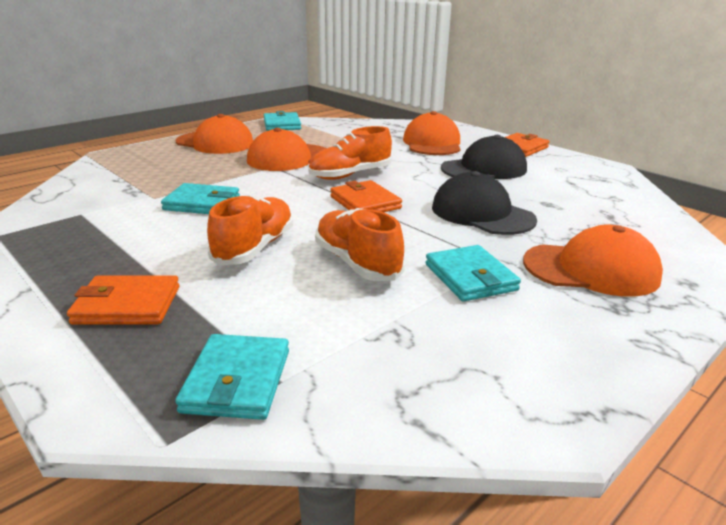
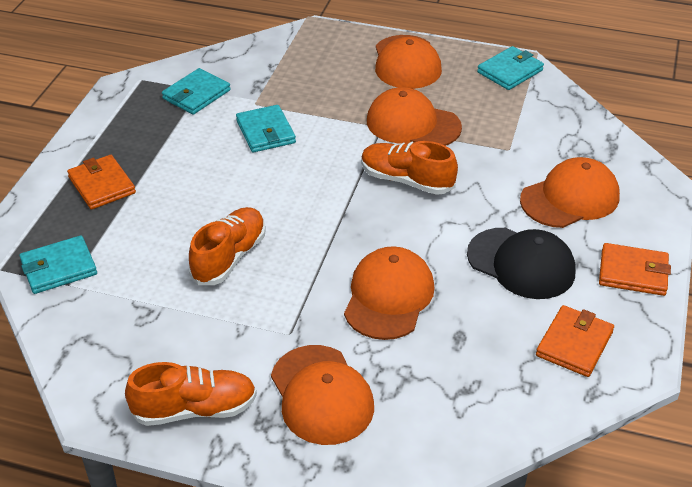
camera: 60 degrees right, 15 degrees up
(255, 248) = (213, 197): orange shoe -> orange shoe (195, 409)
(365, 202) = (348, 216): orange wallet -> orange wallet (574, 344)
(470, 277) = (252, 325): turquoise wallet -> turquoise wallet (196, 94)
(482, 213) = (388, 297): black cap -> orange cap

